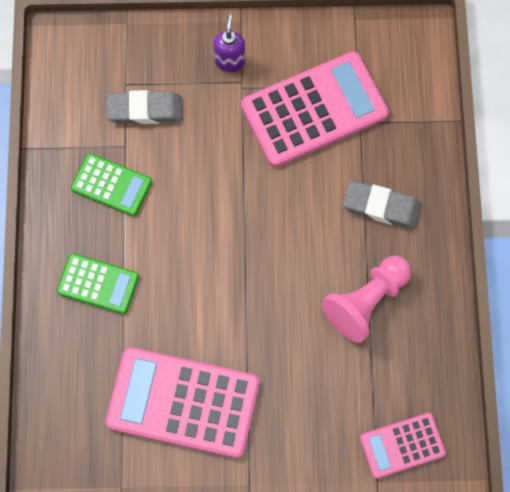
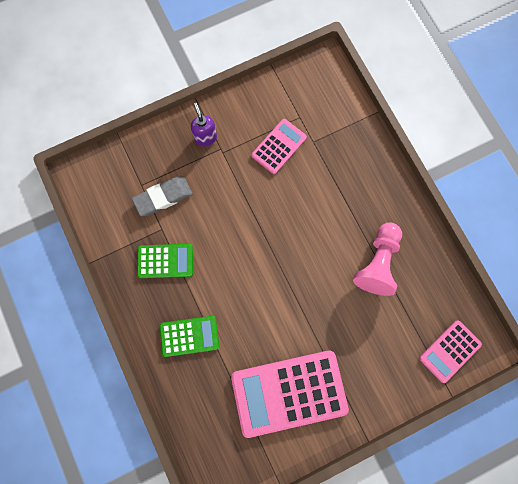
camera: 25 degrees left, 5 degrees up
(314, 110) = (279, 146): pink calculator -> pink calculator, size x0.54
(381, 207) = (356, 193): grey eraser -> none

